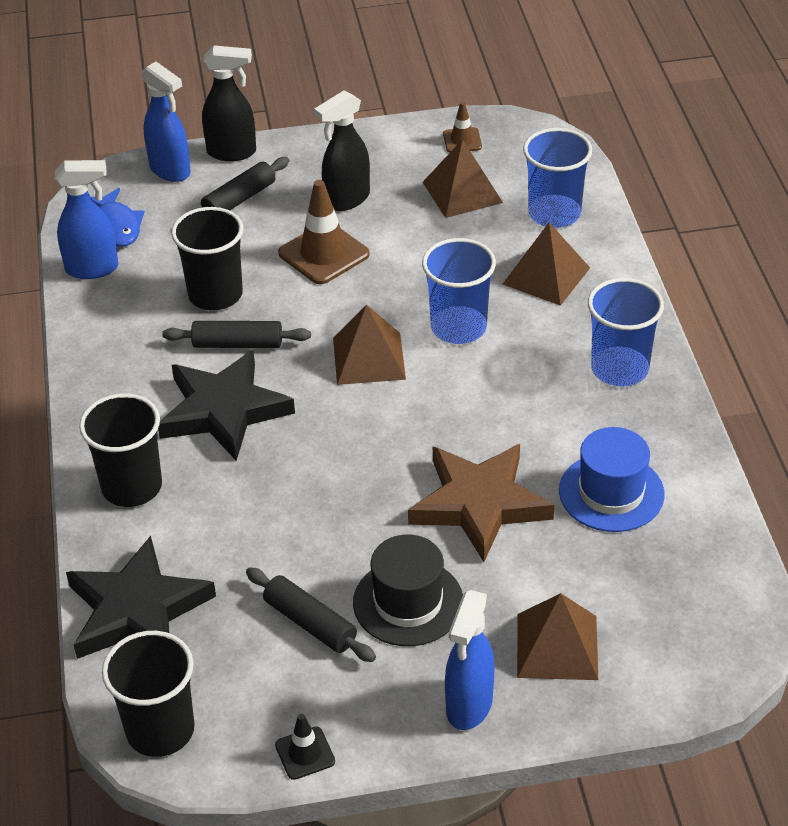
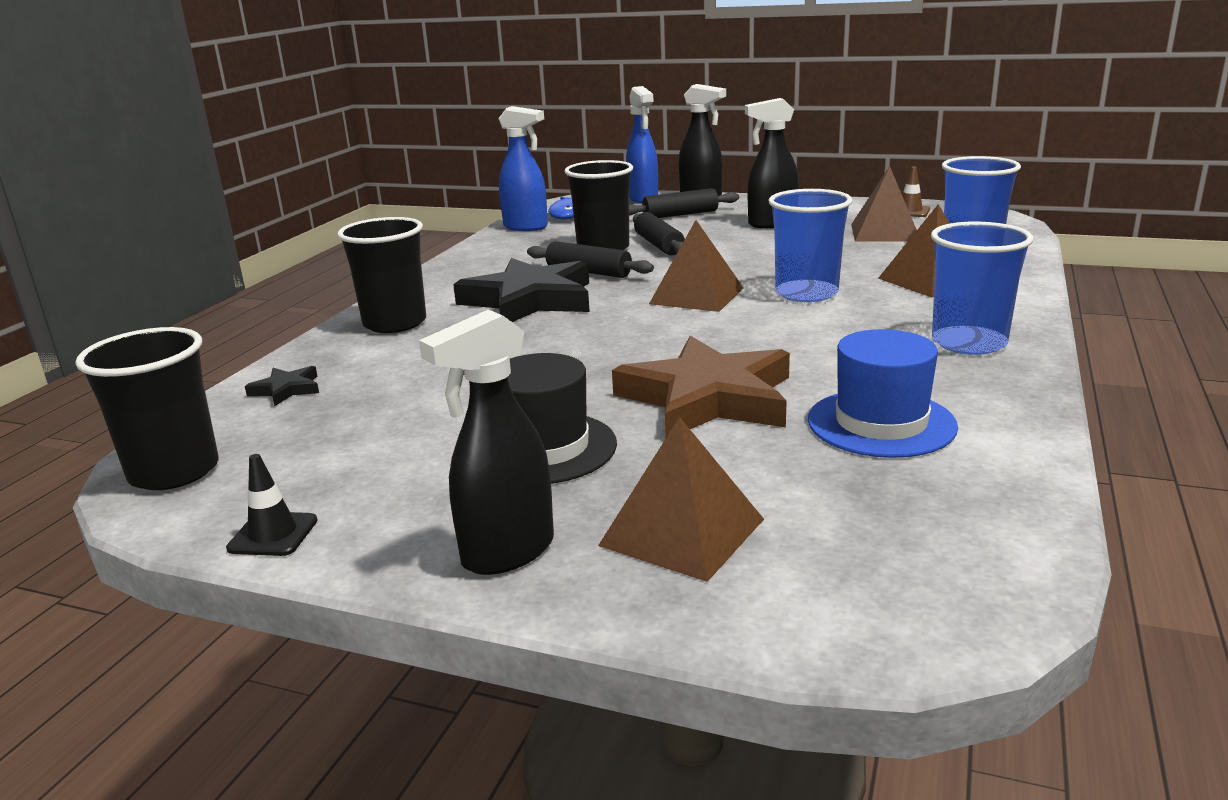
camera: 30 degrees right, 20 degrees down
(137, 610) = (286, 389): black star -> black star, size x0.42
(310, 623) = (424, 437): black rolling pin -> black rolling pin (659, 245)
(323, 254) = (720, 243): brown traffic cone -> none
(469, 706) = (507, 553): blue spray bottle -> black spray bottle

